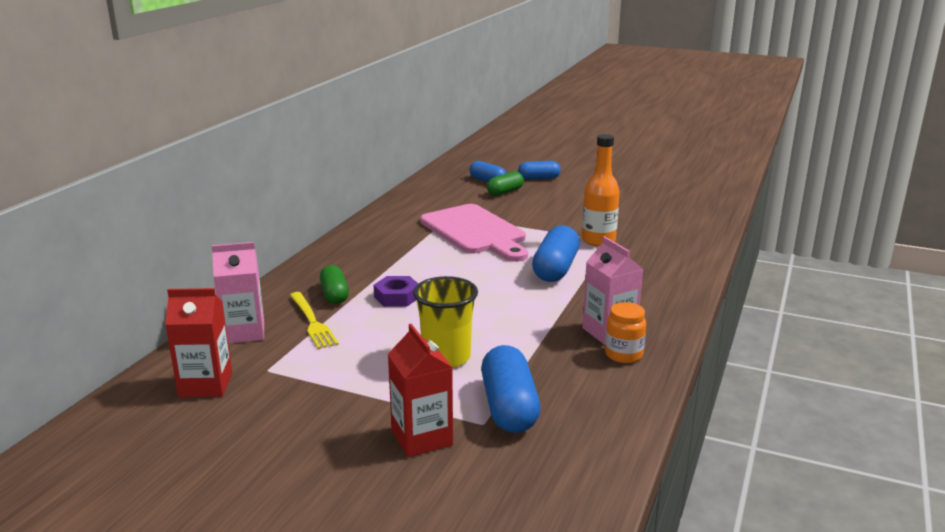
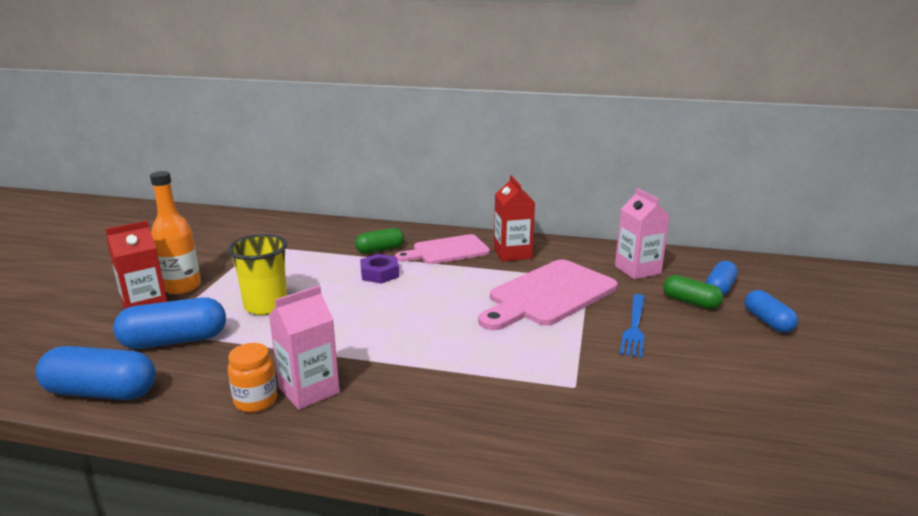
camera: 80 degrees right, 0 degrees up
(205, 385) = (243, 232): red carton -> red carton (512, 253)
(244, 332) = (315, 230): pink carton -> pink carton (637, 270)
(312, 322) = (331, 249): yellow fork -> none
(360, 262) = (447, 251): none -> pink cutting board
(535, 213) = (634, 327): none -> blue fork
(555, 269) = (466, 349): blue capsule -> blue capsule (101, 392)
(598, 240) = (568, 377): orange bottle -> orange bottle (181, 287)

